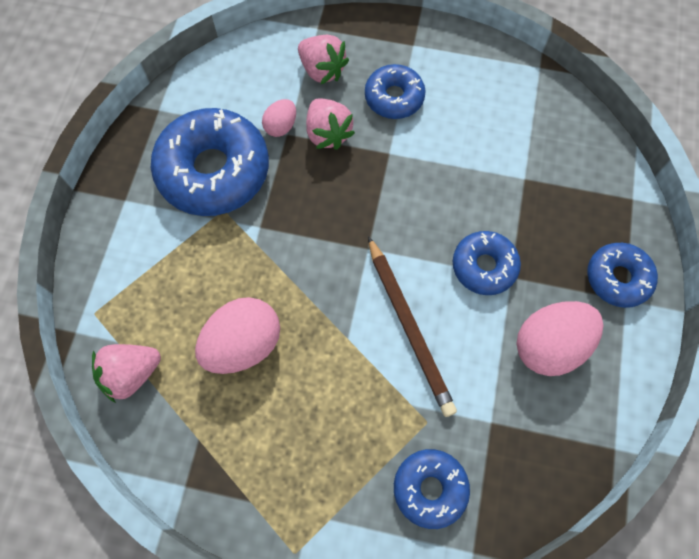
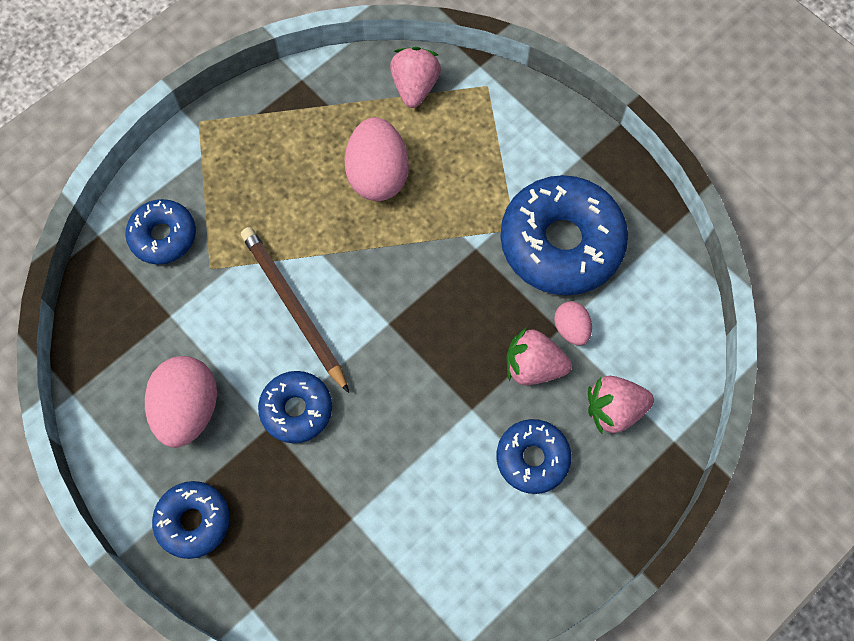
camera: 125 degrees right, 0 degrees up
(409, 327) = (293, 308): brown pencil -> brown pencil turned 45 degrees clockwise

